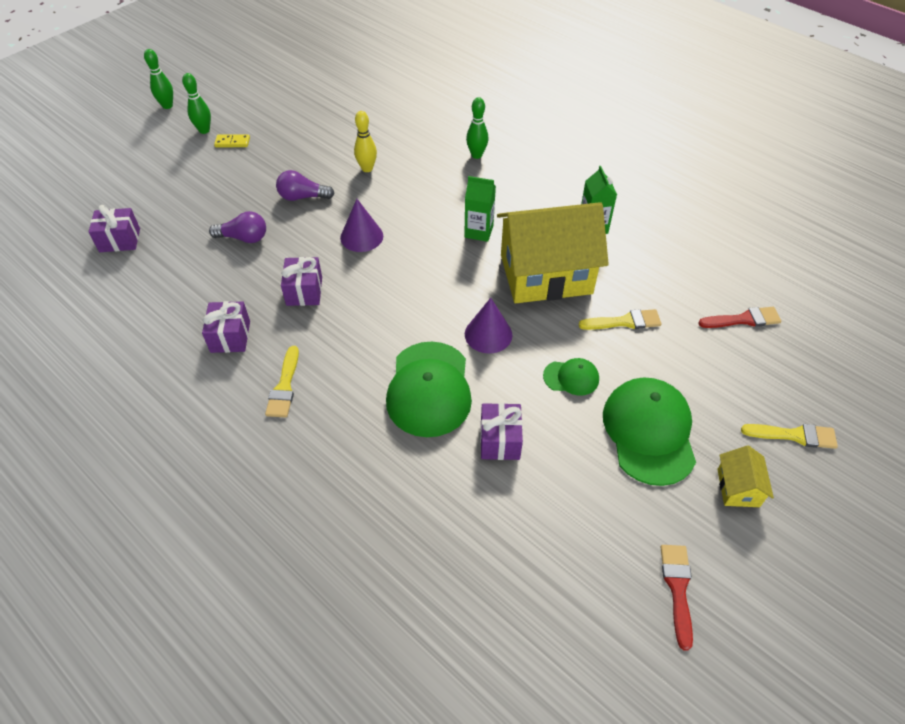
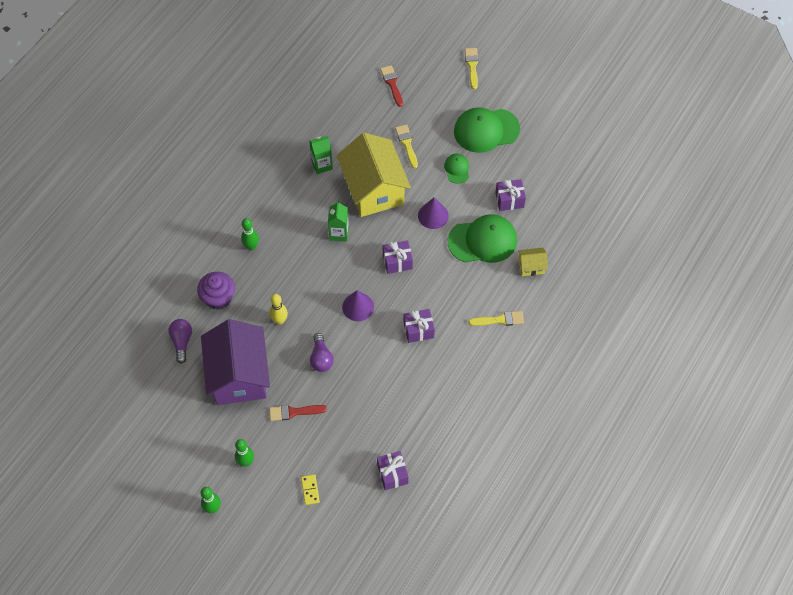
camera: 100 degrees left, 10 degrees up
(230, 336) = (468, 364): purple gift -> purple gift (397, 262)
(232, 142) = (260, 432): yellow domino -> yellow domino (310, 490)
(244, 238) = (373, 386): purple light bulb -> purple light bulb (182, 342)
(309, 133) = (239, 375): none -> purple house
(413, 126) = (218, 298): none -> purple cupcake
(677, 589) = (573, 118): red brush -> red brush (294, 412)
(738, 488) = (511, 92): yellow house -> yellow house (531, 266)

